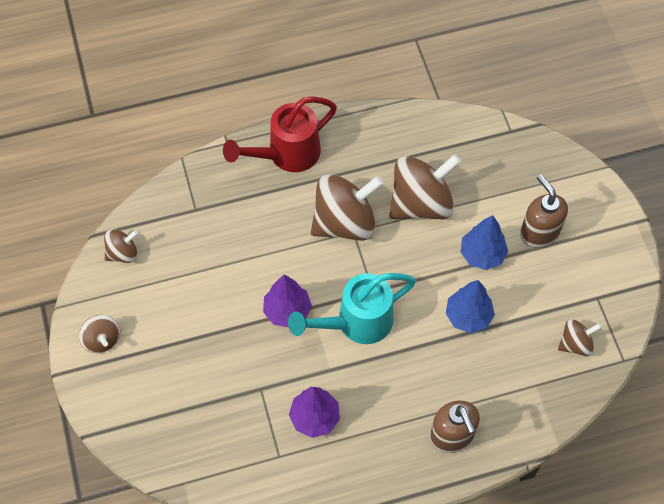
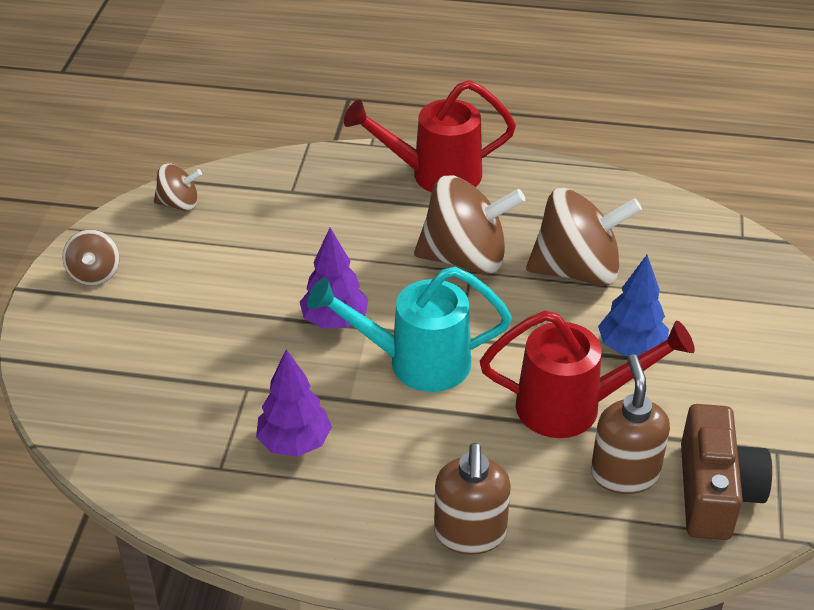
camera: 25 degrees right, 20 degrees down
(468, 316) = (573, 407): blue tree -> red watering can
(539, 232) = (726, 350): brown soap dispenser -> brown soap dispenser (624, 473)
(575, 344) = (715, 492): brown spinning top -> brown camera

